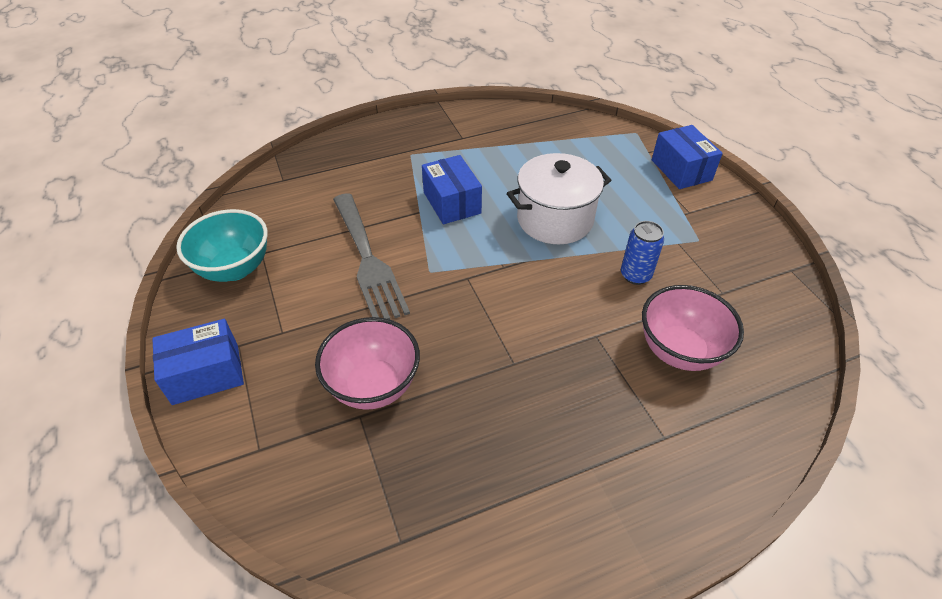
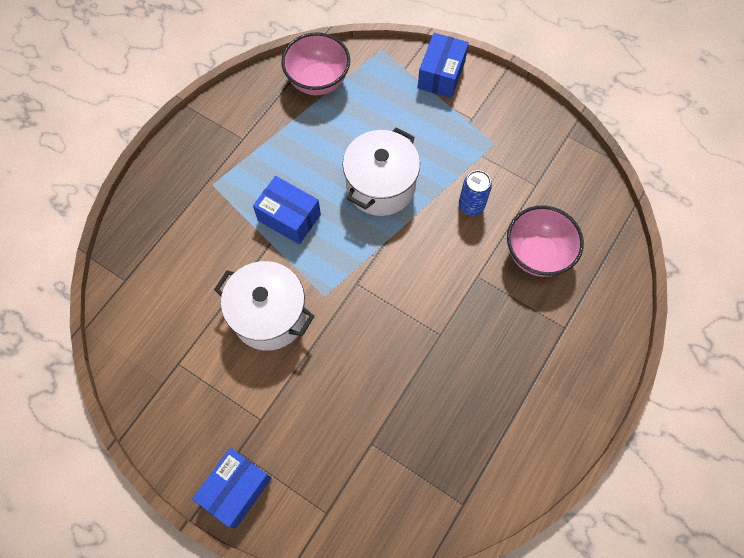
camera: 35 degrees left, 20 degrees up
(235, 268) = (170, 392): turquoise bowl -> none
(368, 260) = (269, 315): grey fork -> white pot
(373, 386) = (362, 416): pink bowl -> pink bowl (318, 81)
(681, 170) = (441, 75): blue box -> blue box turned 75 degrees clockwise

